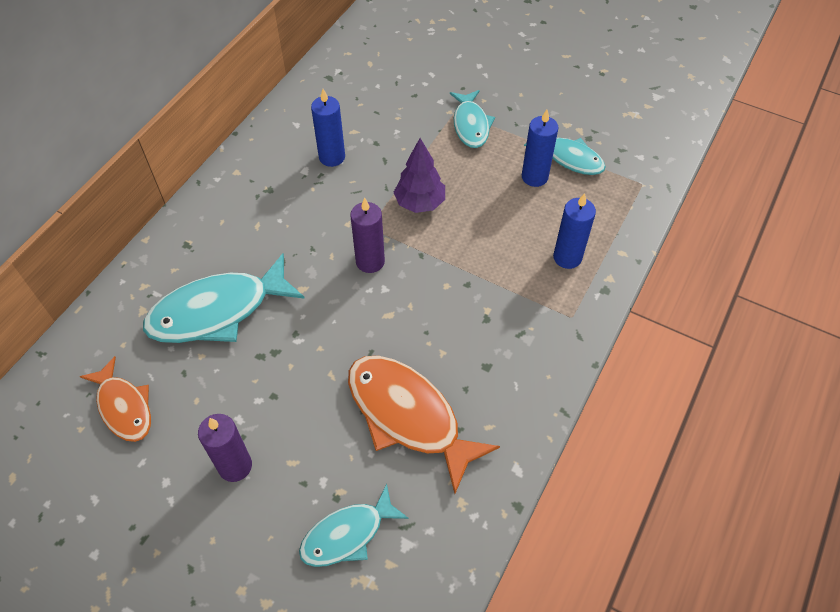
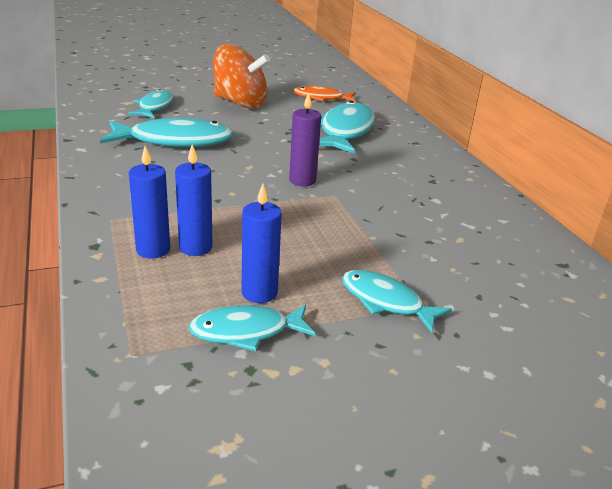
camera: 130 degrees right, 25 degrees down
(235, 466) = (240, 103): purple candle -> orange spinning top
(332, 157) = (437, 215): blue candle -> blue candle (195, 247)
(408, 416) = (175, 141): orange fish -> turquoise fish
(420, 203) = (325, 223): purple tree -> none

